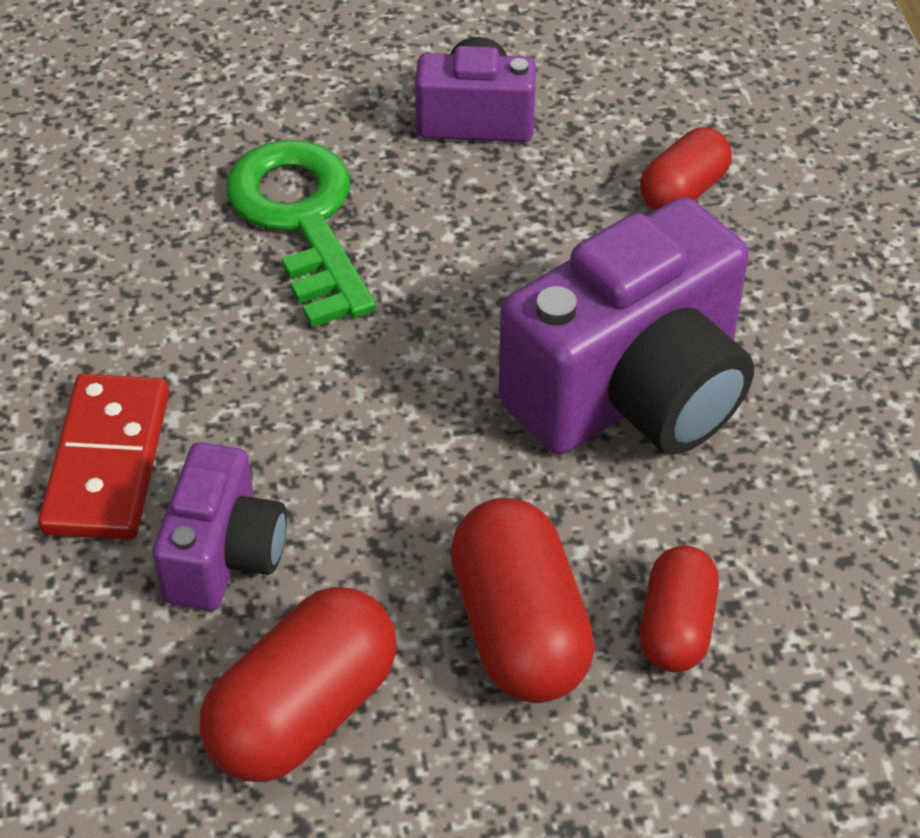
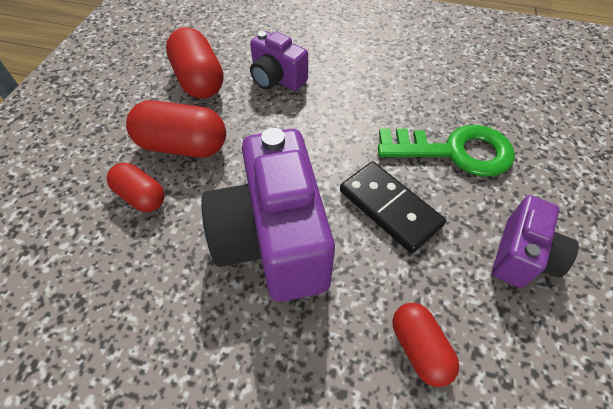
camera: 115 degrees right, 5 degrees up
(108, 462) = (338, 62): red domino -> none
(478, 272) = (390, 208): none -> black domino

